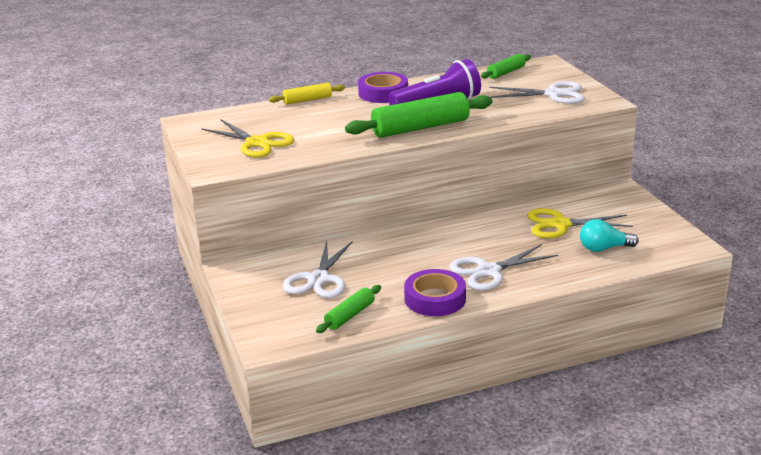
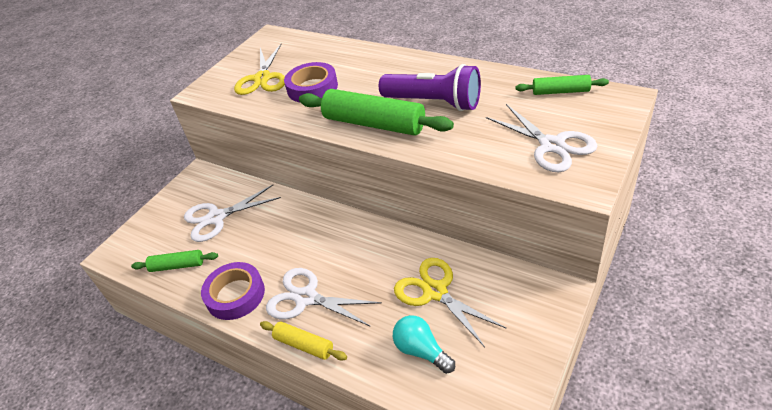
camera: 55 degrees right, 15 degrees up
(307, 100) = (362, 49): yellow rolling pin -> yellow rolling pin (304, 345)
(383, 93) = (420, 67): purple tape -> purple tape (312, 88)

